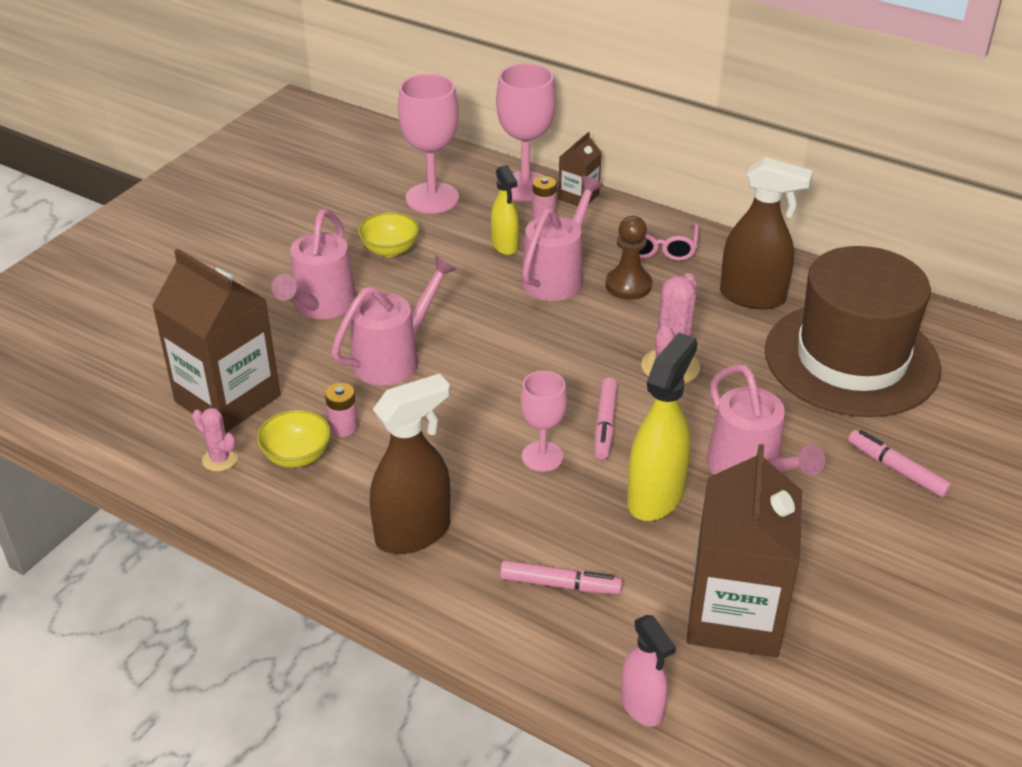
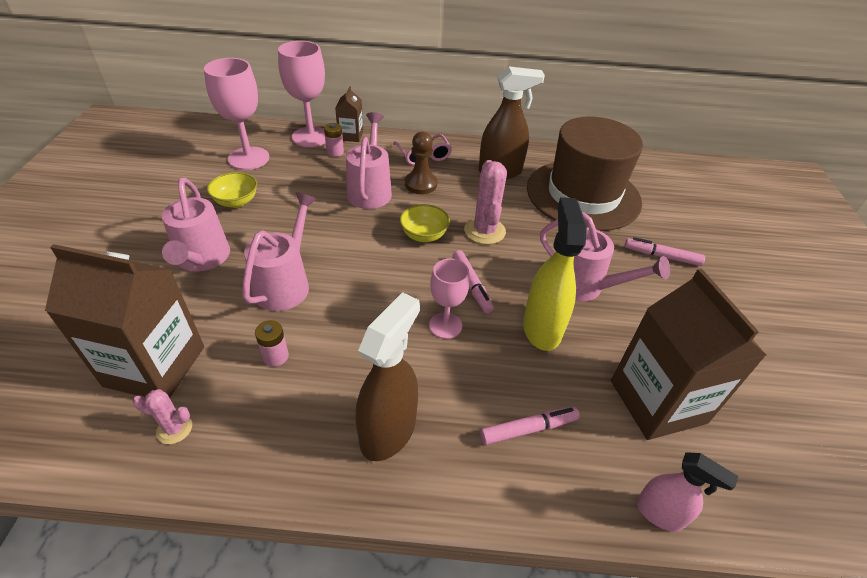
camera: 30 degrees left, 5 degrees up
(297, 456) = (247, 398): yellow bowl -> yellow bowl (424, 235)
(505, 245) = (321, 178): yellow spray bottle -> none

